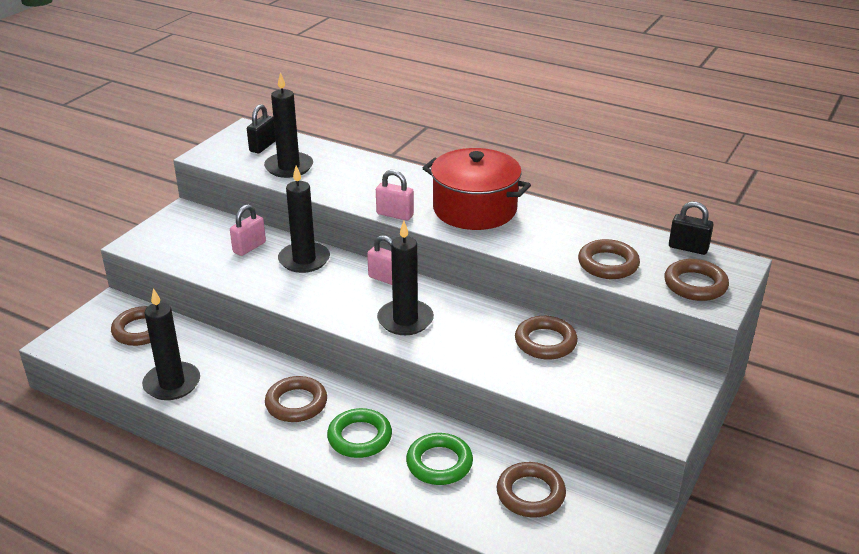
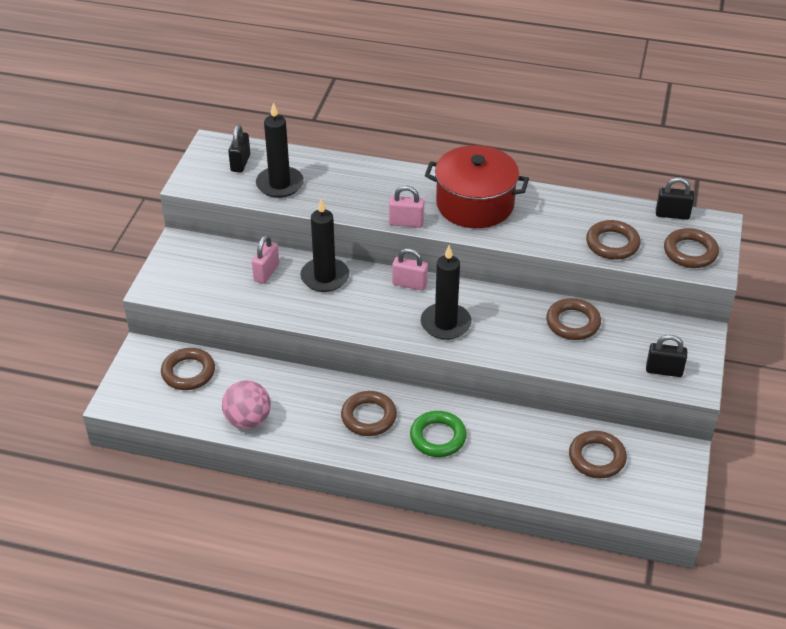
camera: 15 degrees left, 10 degrees up
(172, 384) = (248, 420): black candle -> pink ball
(439, 463) = (513, 446): green ring -> none
(632, 407) = (664, 370): none -> black padlock

